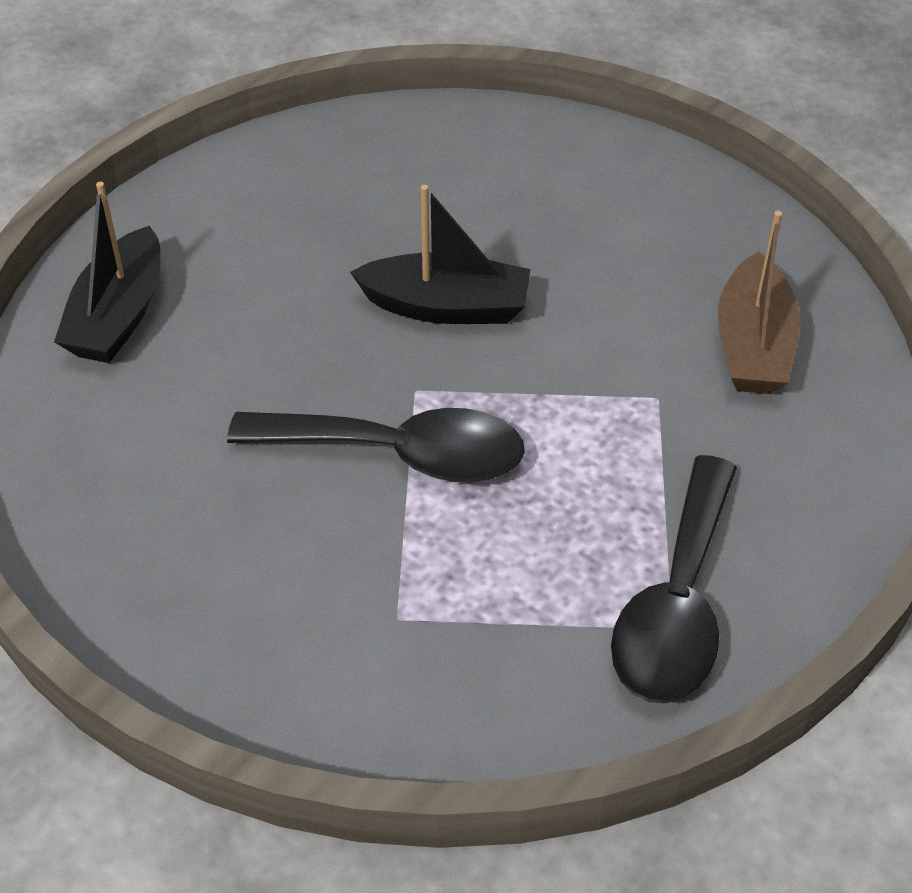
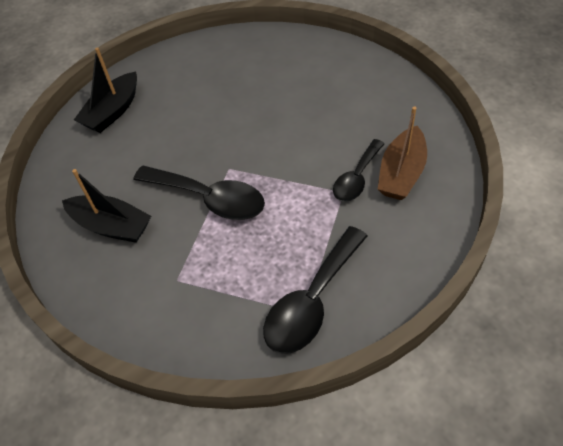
camera: 20 degrees right, 5 degrees up
(447, 307) = (259, 130): black boat -> black boat (111, 226)
(673, 367) = (356, 178): none -> black spoon

